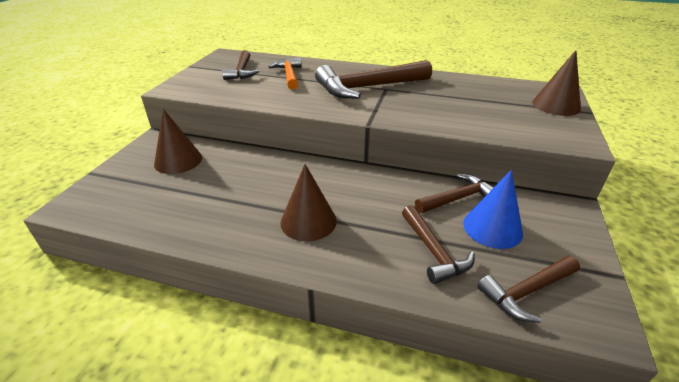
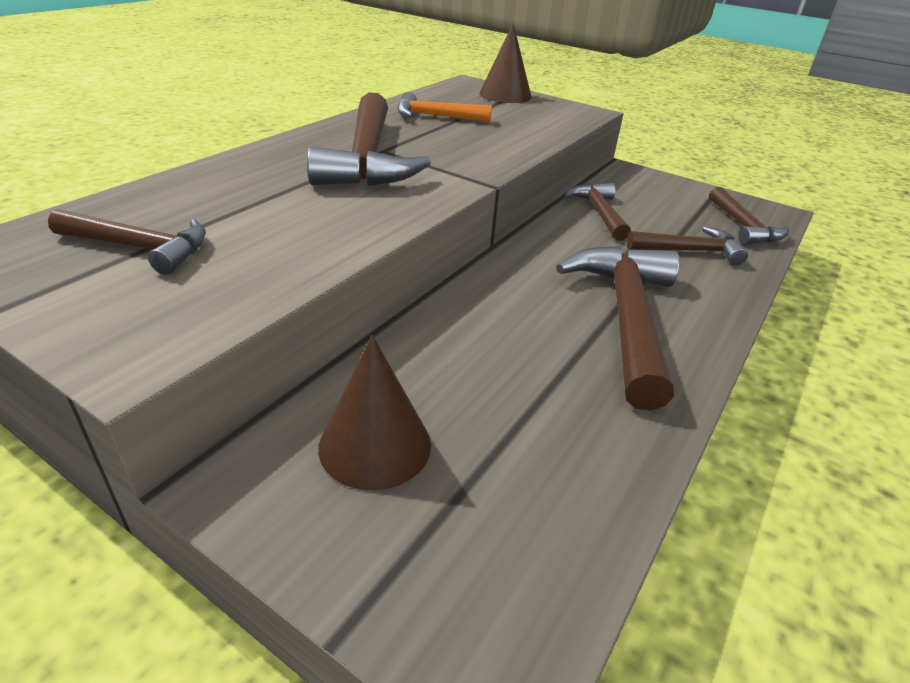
camera: 75 degrees left, 0 degrees up
(289, 75) = (235, 204): orange hammer -> orange hammer (435, 116)
(308, 221) = (625, 317): brown cone -> brown hammer
(492, 228) = (654, 212): blue cone -> none

